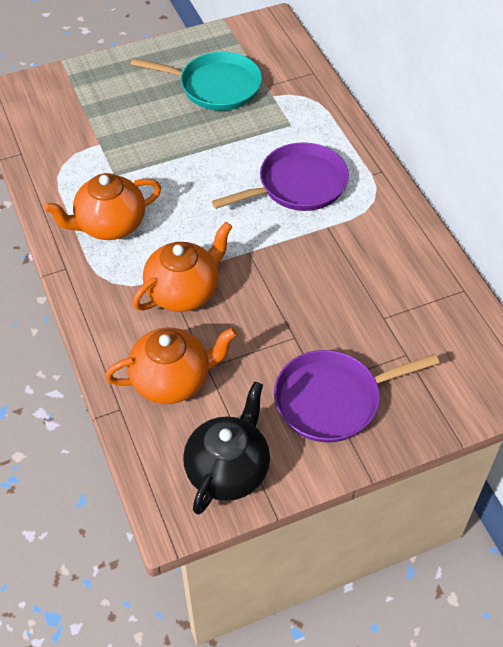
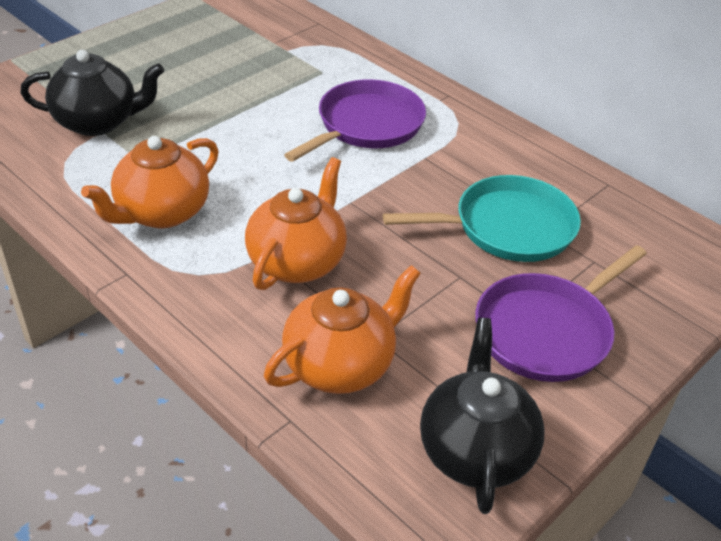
camera: 25 degrees left, 10 degrees down
(99, 134) = (98, 122): none -> black teapot
(216, 86) = (216, 53): turquoise pan -> turquoise pan (508, 227)

